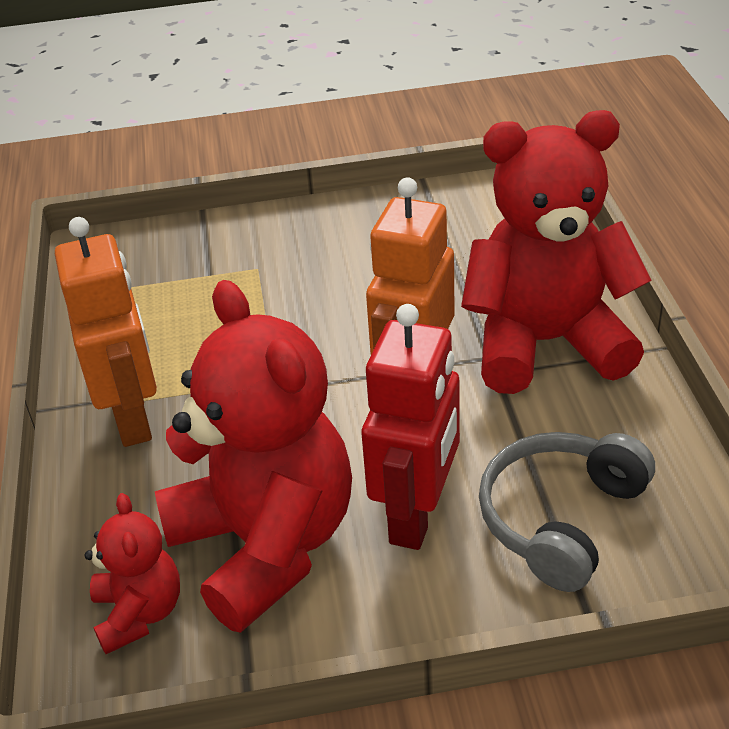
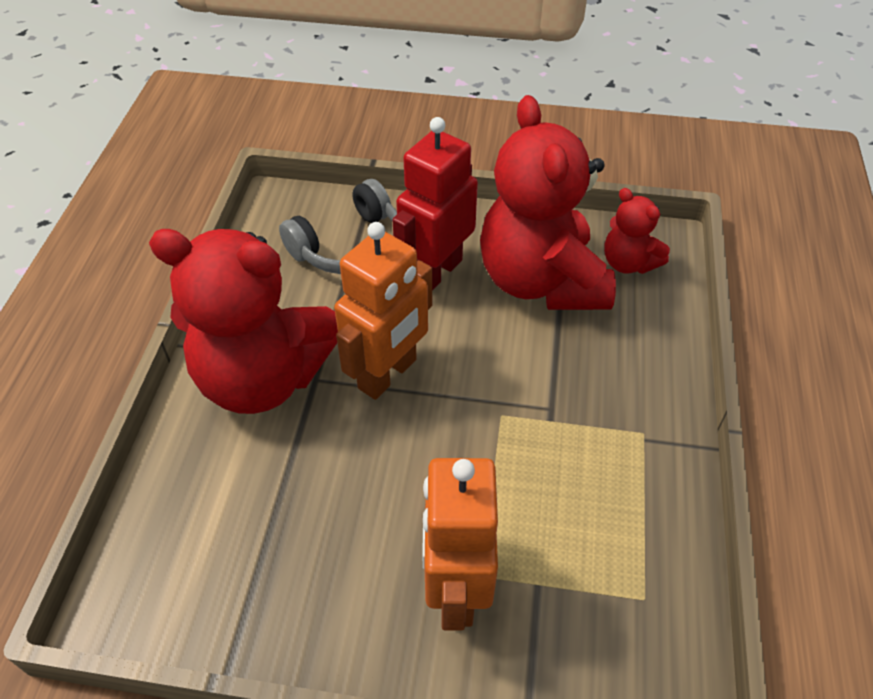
camera: 165 degrees left, 10 degrees up
(133, 418) = (629, 411): orange robot -> orange robot (456, 588)
(139, 613) = (628, 263): red teddy bear -> red teddy bear turned 45 degrees counterclockwise

